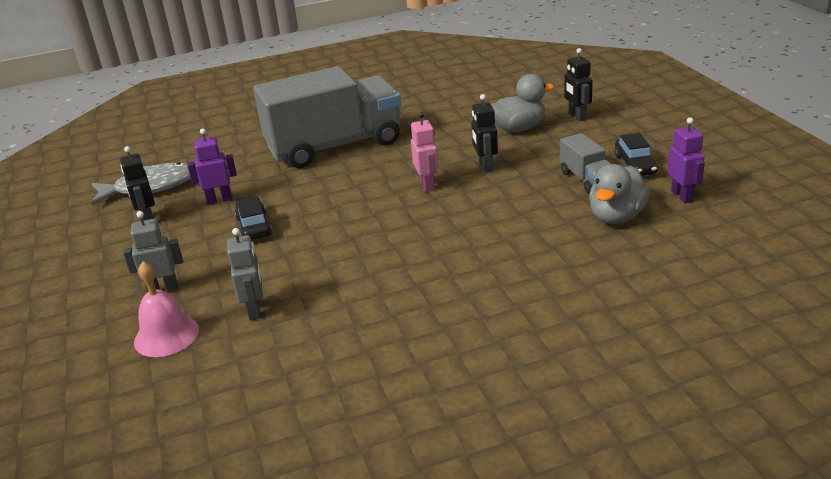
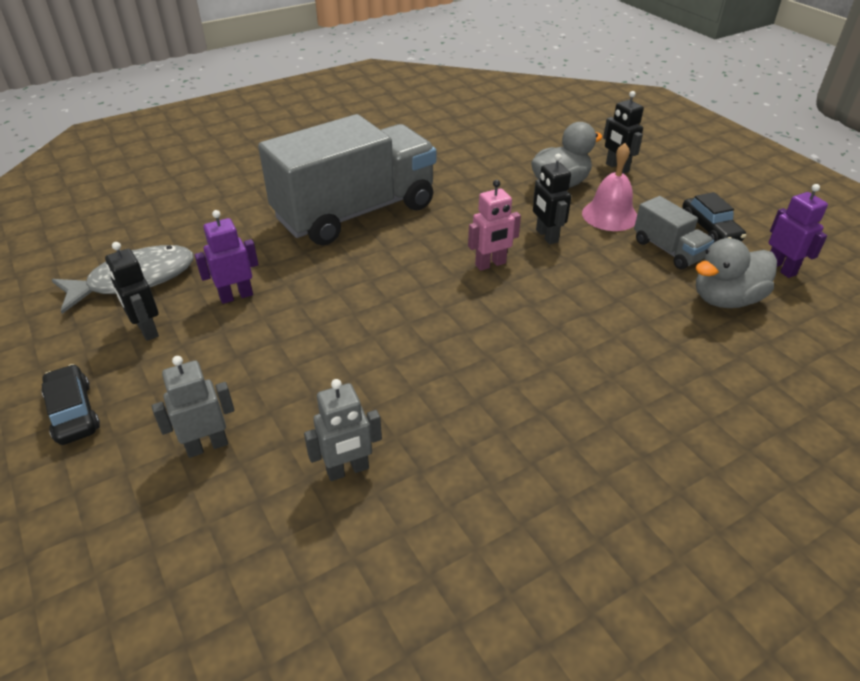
camera: 15 degrees left, 10 degrees up
(166, 335) = (237, 524): pink bell -> pink bell (610, 215)
(254, 226) = (297, 335): black car -> black car (73, 412)
(255, 310) = (348, 470): grey robot -> grey robot turned 90 degrees clockwise
(427, 185) = (490, 264): pink robot -> pink robot turned 90 degrees clockwise
(616, 217) = (725, 299): grey duck -> grey duck turned 45 degrees clockwise

